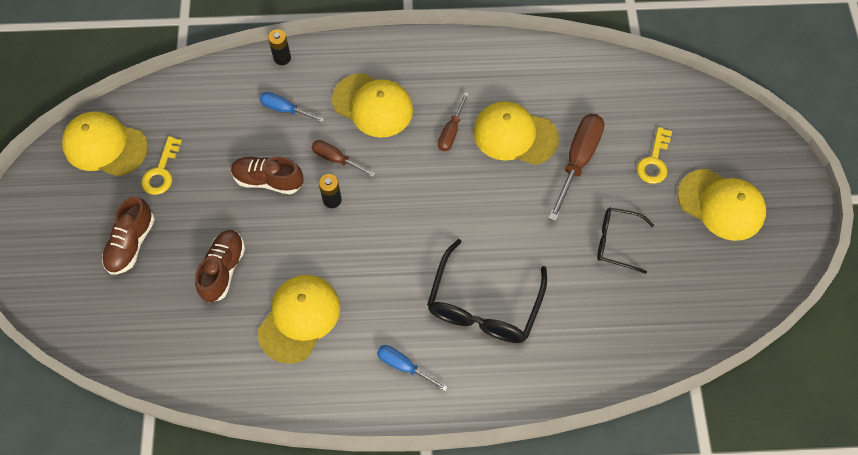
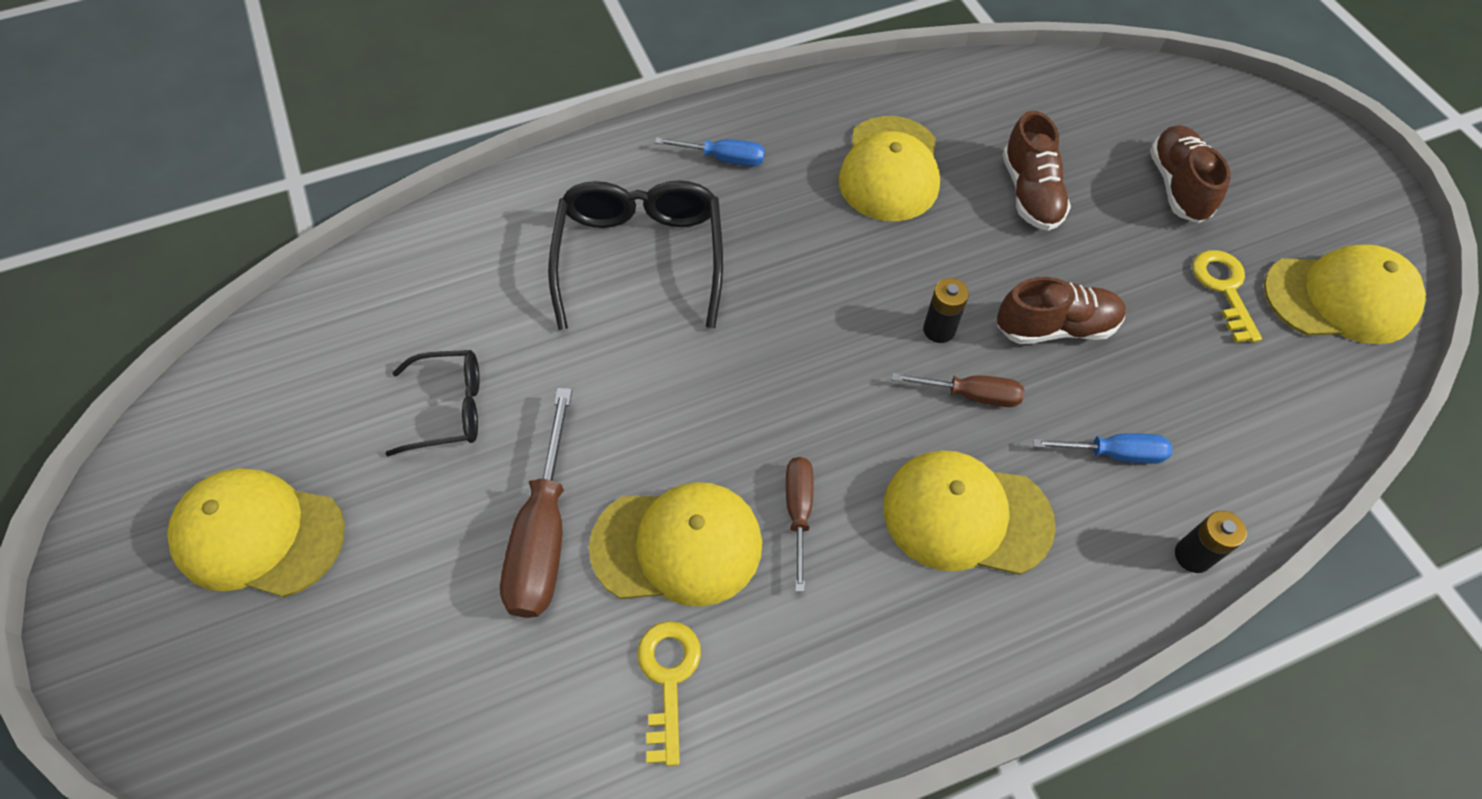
camera: 160 degrees right, 5 degrees down
(654, 161) = (394, 582): yellow key -> yellow key (668, 679)

